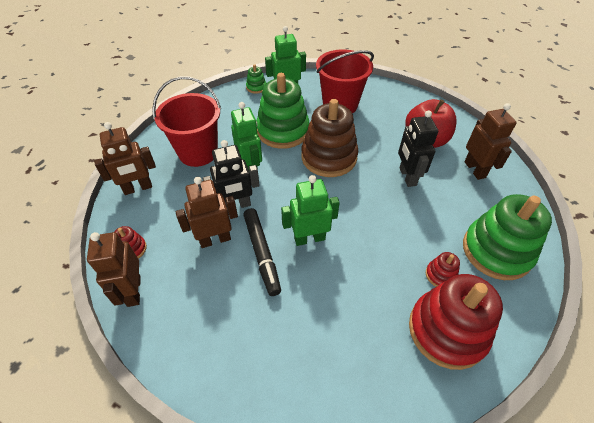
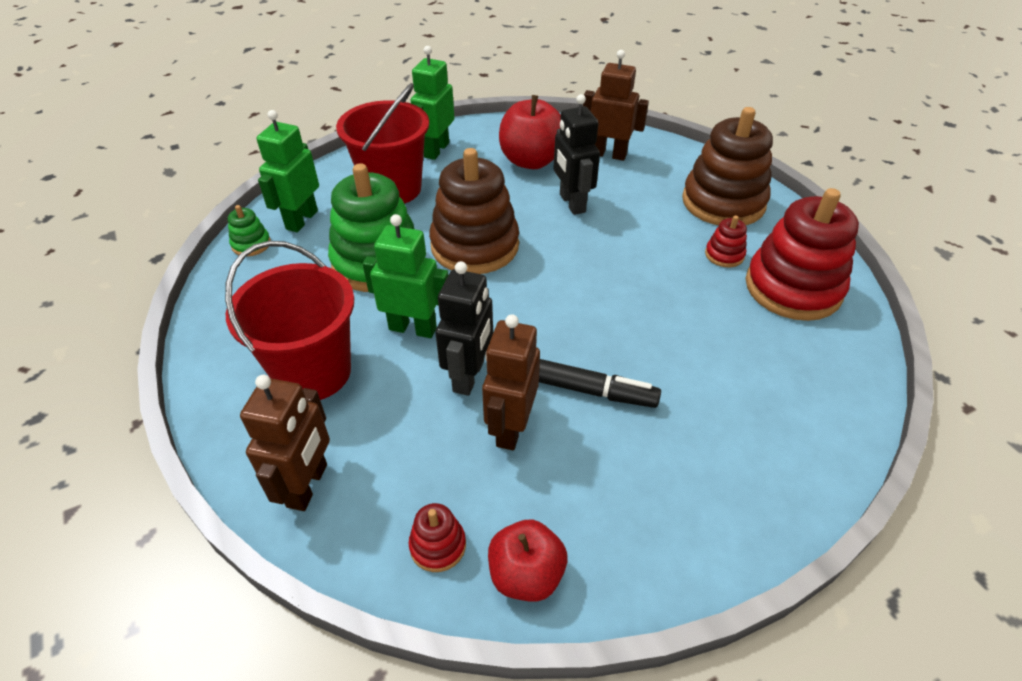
camera: 55 degrees left, 5 degrees down
(133, 291) = (526, 575): brown robot -> red apple
(309, 238) = (591, 330): green robot -> green robot (436, 150)
(407, 177) = (571, 203): black robot -> black robot turned 45 degrees clockwise
(496, 251) = (723, 202): green stacking toy -> brown stacking toy

